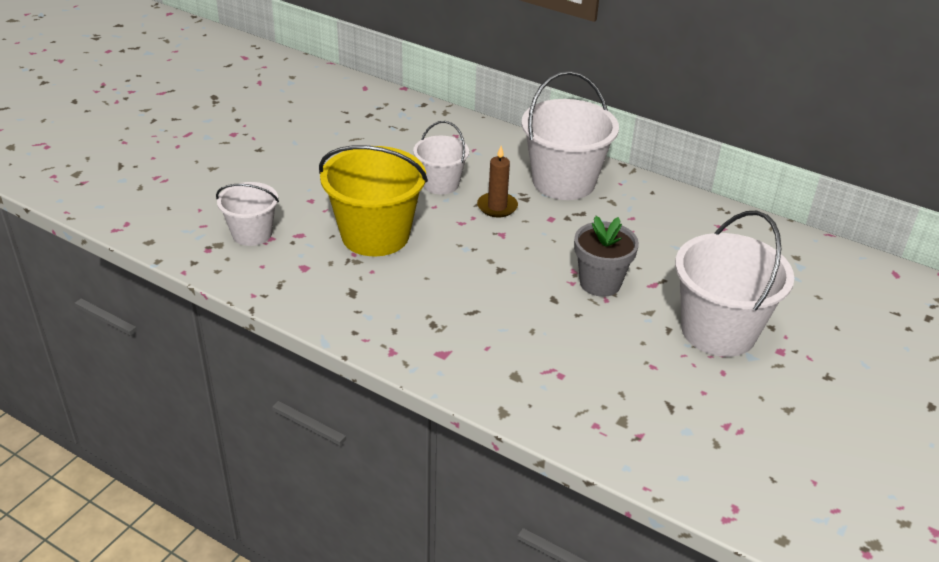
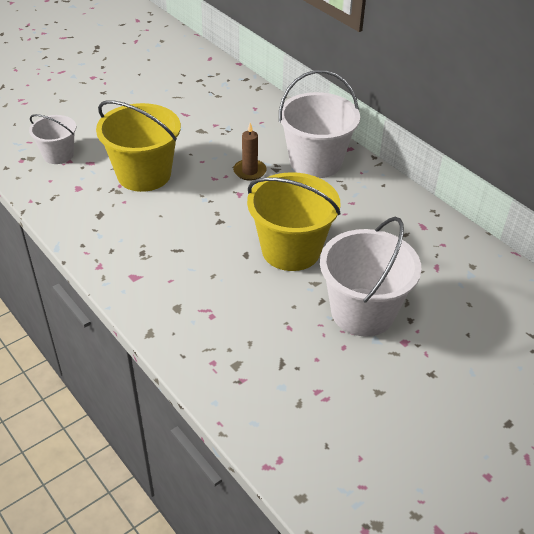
camera: 20 degrees right, 5 degrees up
(440, 184) = (218, 144): white bucket -> none
(600, 283) = (291, 250): grey flower pot -> yellow bucket

